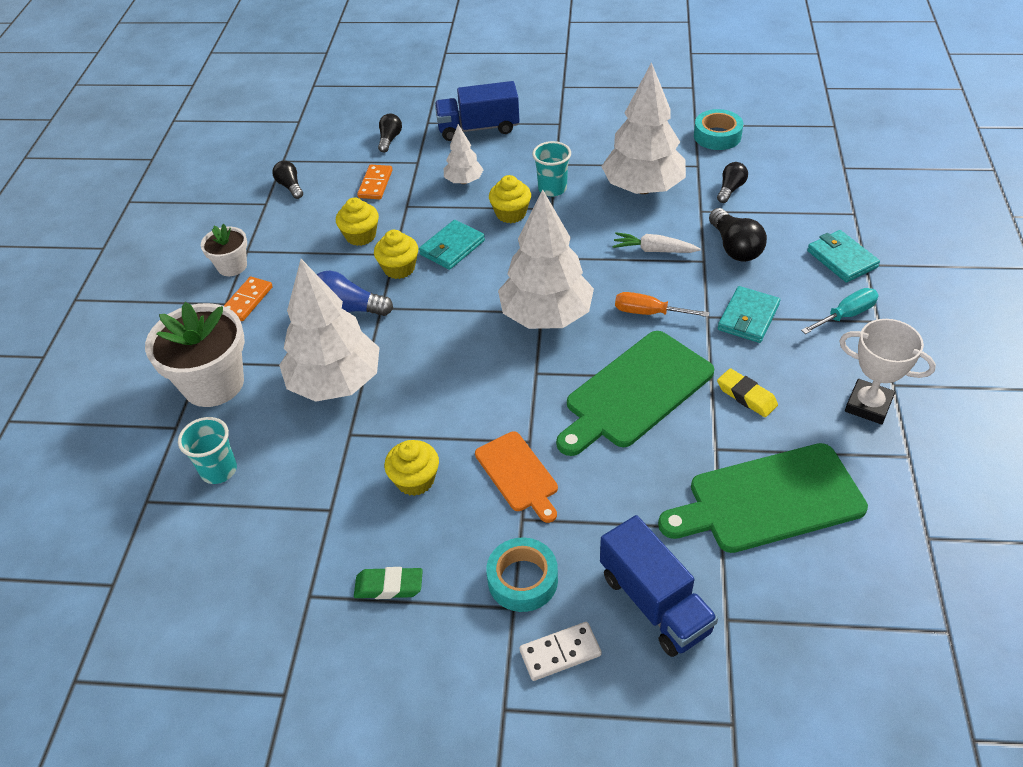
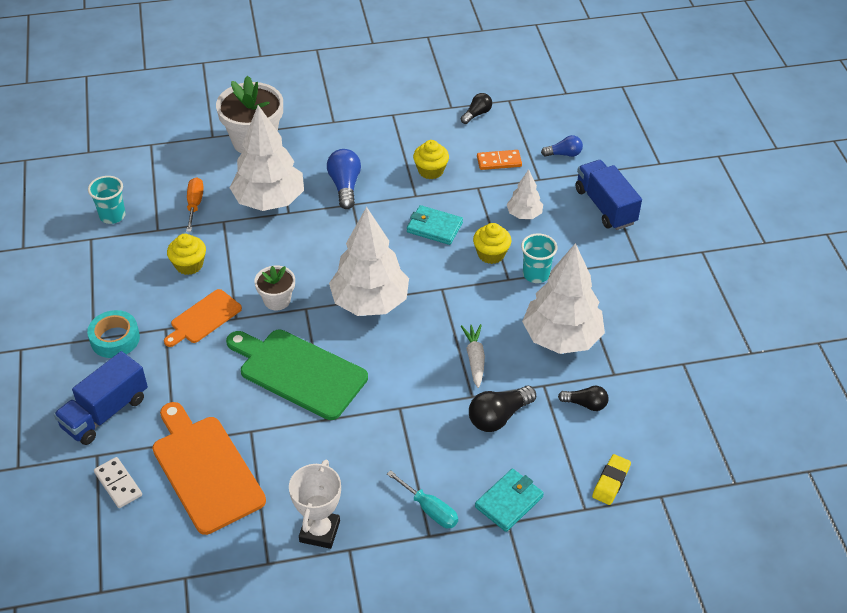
camera: 70 degrees right, 0 degrees up
(219, 470) = (180, 168): turquoise cup -> turquoise cup (112, 216)
(232, 266) = (373, 112): white flower pot -> white flower pot (277, 300)
(247, 301) = (339, 132): orange domino -> none
(389, 586) = (102, 274): green eraser -> none
(390, 139) = (564, 154): black light bulb -> blue light bulb
(399, 268) = (399, 202): yellow cupcake -> none
(560, 653) = (61, 369): white domino -> white domino (118, 484)
(648, 312) = (392, 367): orange screwdriver -> orange screwdriver (195, 204)
(717, 136) = (671, 383): turquoise tape -> none
(746, 396) = (311, 445): yellow eraser -> yellow eraser (611, 482)
(748, 317) = (406, 436): turquoise wallet -> none
(768, 500) = (205, 470): green cutting board -> orange cutting board

